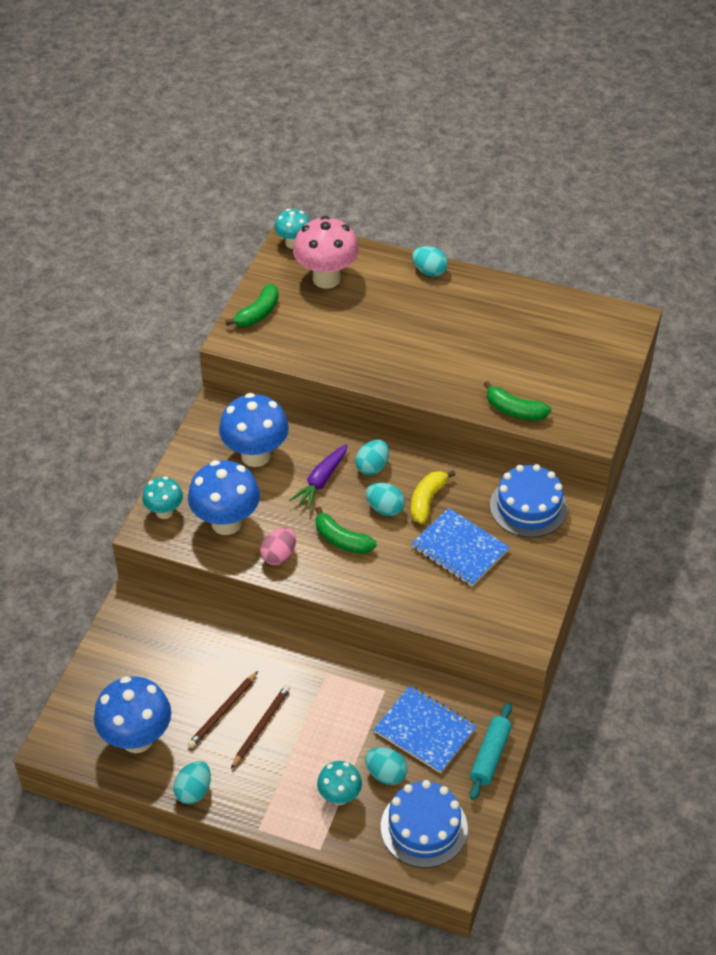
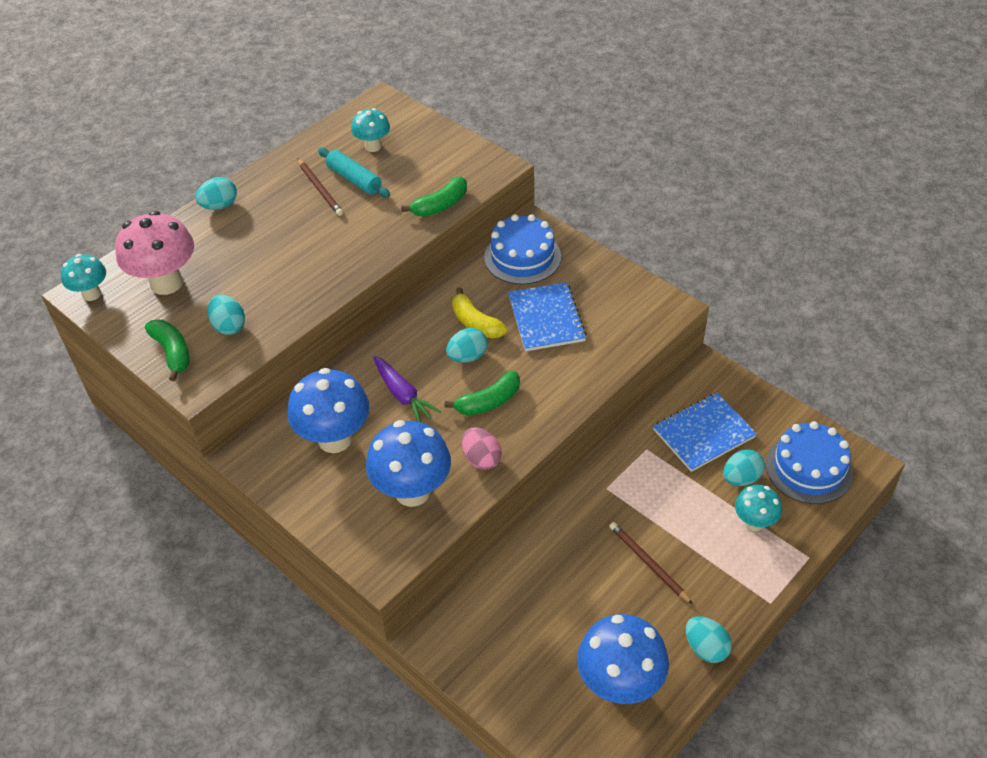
camera: 65 degrees left, 0 degrees up
(164, 512) = (365, 545): turquoise mushroom -> turquoise mushroom (373, 146)
(223, 711) = (616, 591): brown pencil -> brown pencil (320, 189)
(372, 467) = (409, 350): turquoise egg -> turquoise egg (229, 326)
(459, 549) = (546, 318): blue notebook -> blue notebook turned 75 degrees counterclockwise
(490, 756) = (748, 396): turquoise rolling pin -> turquoise rolling pin (354, 179)

